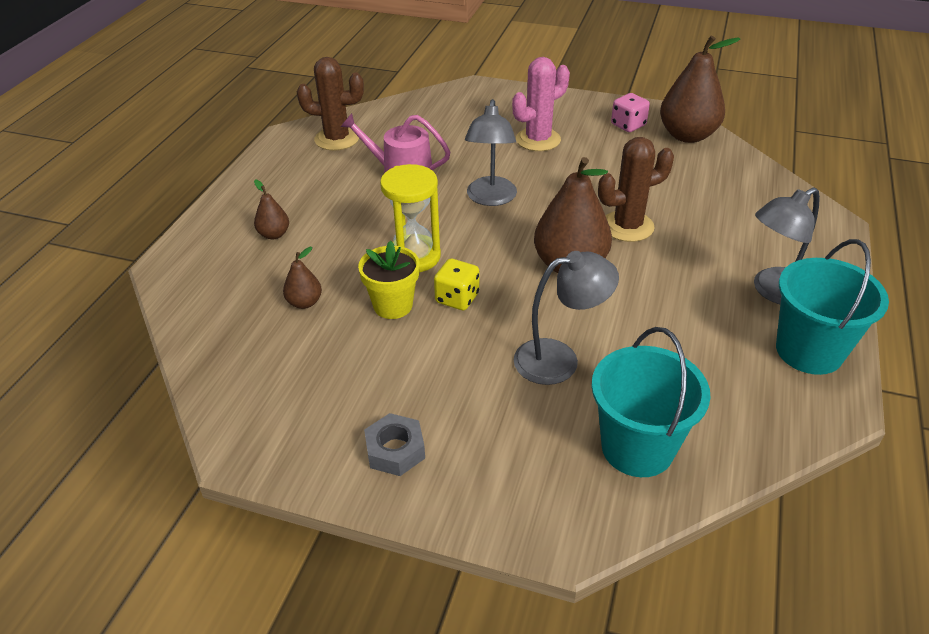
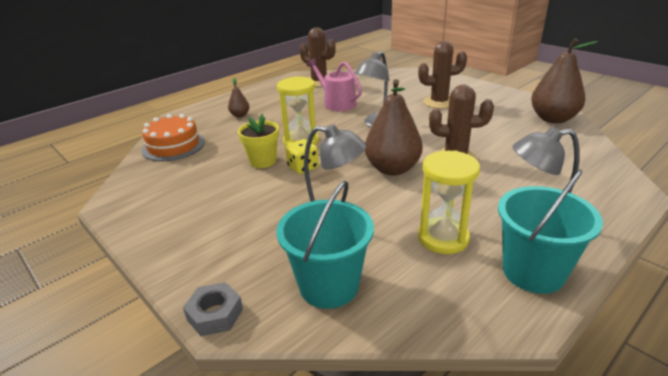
camera: 30 degrees right, 10 degrees down
(225, 321) = (173, 146): none -> orange cake
(304, 303) = (219, 148): brown pear -> none
(395, 450) = (182, 232): grey nut -> grey nut (215, 314)
(538, 140) = (439, 102): pink cactus -> brown cactus
(628, 125) = (511, 106): pink dice -> none
(700, 342) = (443, 238): none -> yellow hourglass

